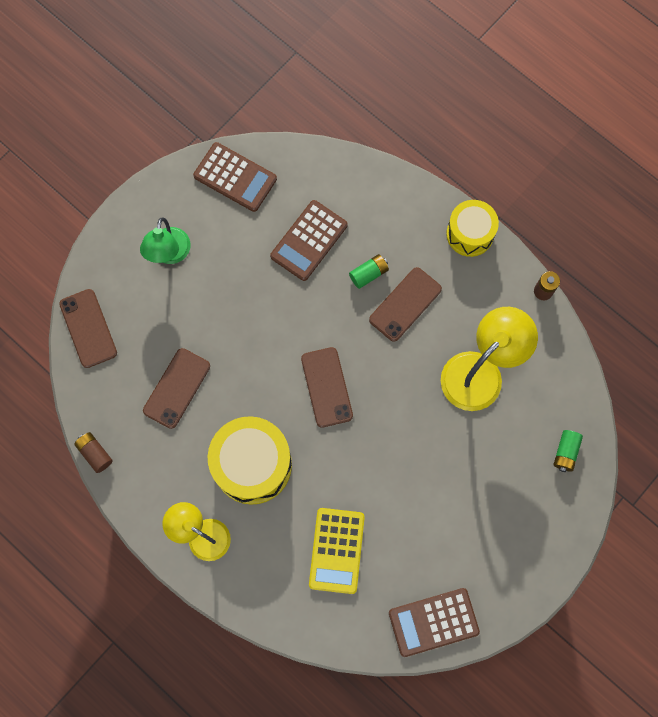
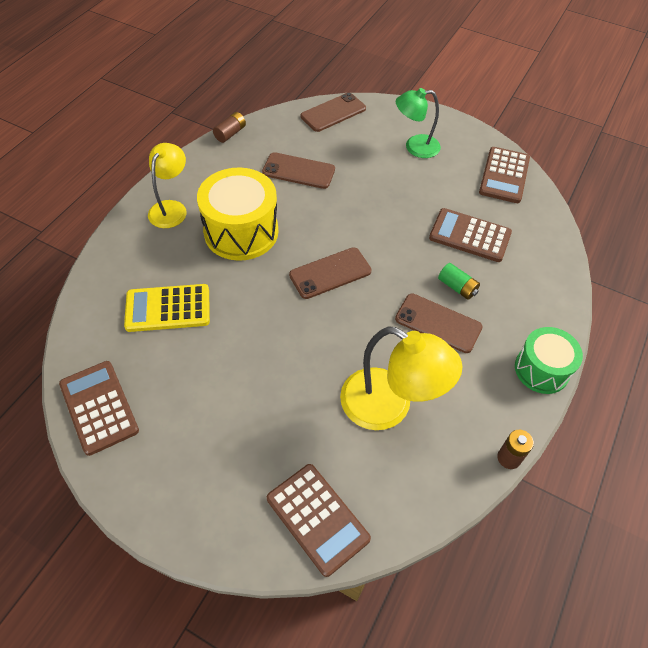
camera: 75 degrees right, 20 degrees down
(470, 234) = (541, 369): yellow drum -> green drum
(565, 452) = (317, 518): green battery -> brown calculator

